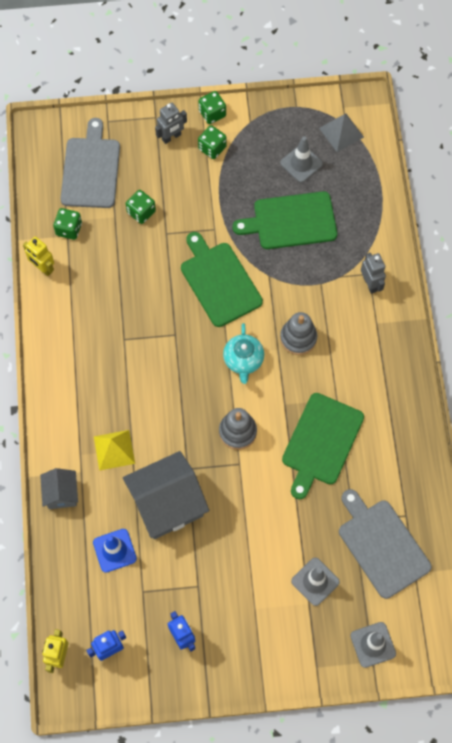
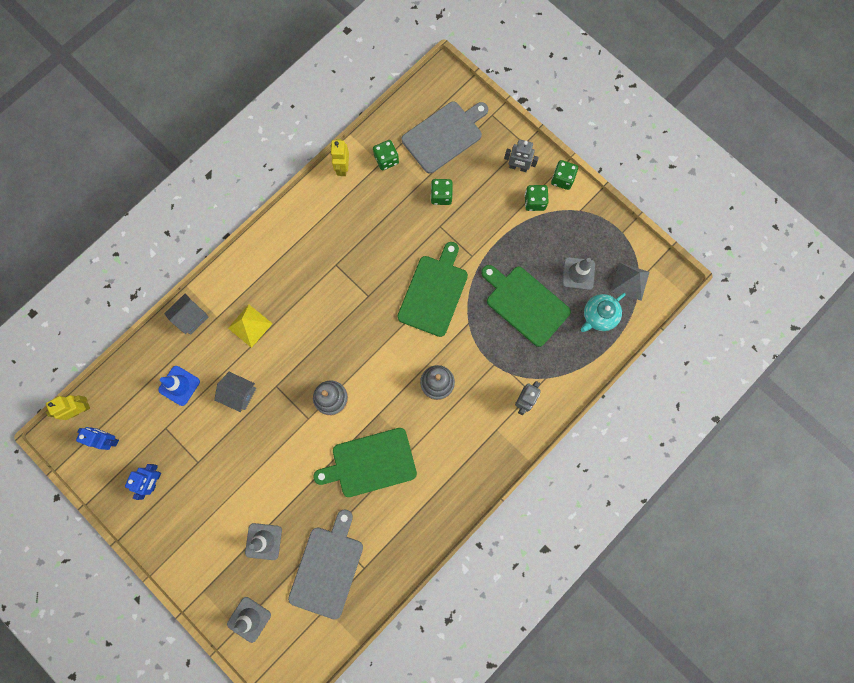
camera: 50 degrees right, 10 degrees up
(167, 504) = (239, 393): grey house -> grey house, size x0.52
(243, 360) = (388, 358): turquoise teapot -> turquoise teapot (599, 316)

